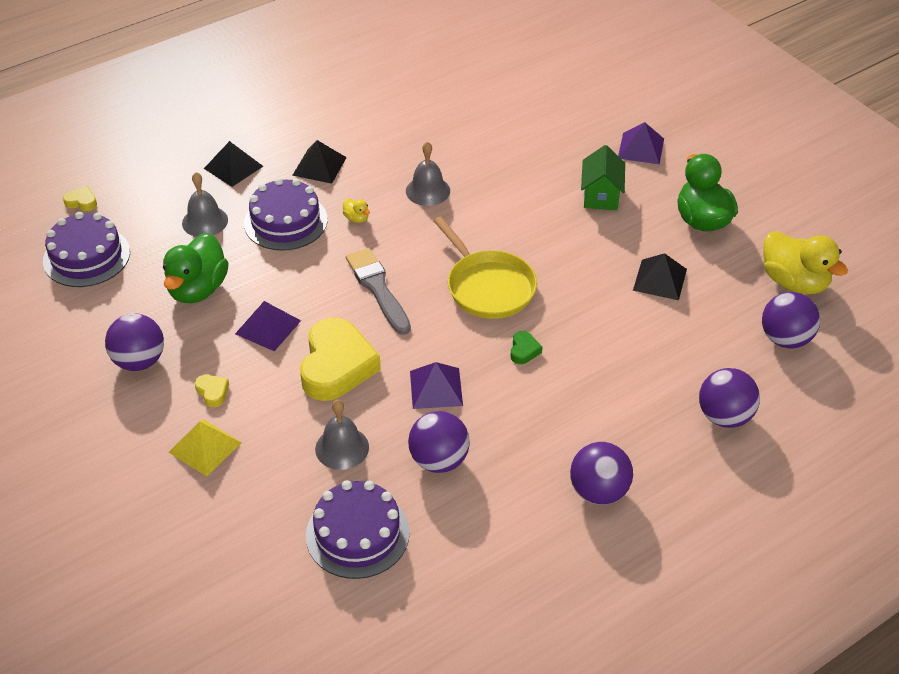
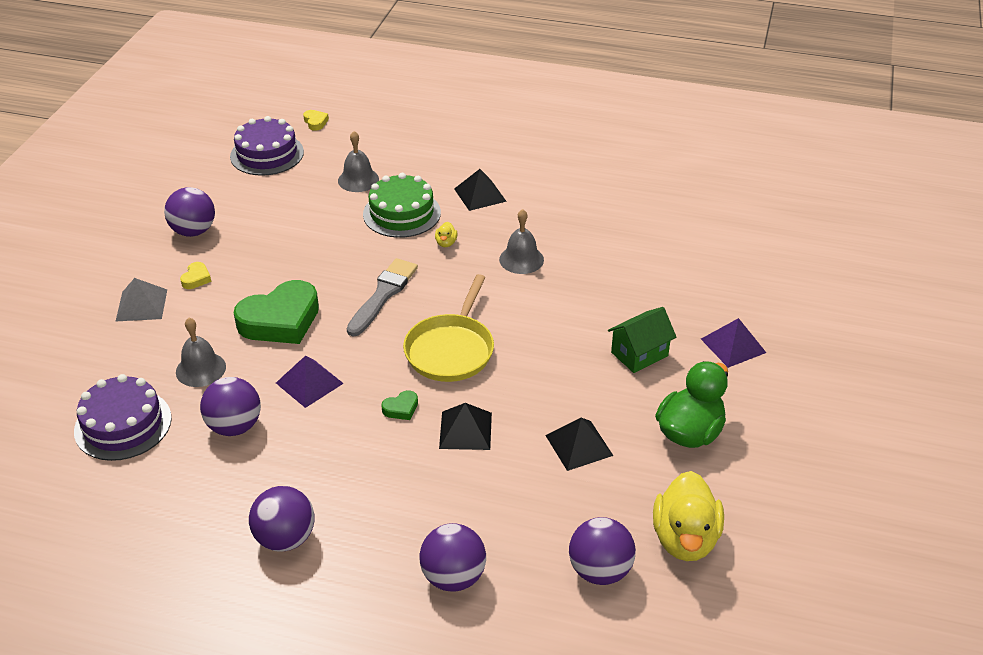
camera: 50 degrees right, 5 degrees down
(198, 289) = (288, 215): green duck -> none
(205, 447) = (141, 305): yellow pyramid -> grey pyramid
(233, 167) = (428, 160): black pyramid -> black pyramid (465, 430)
(268, 327) = (285, 266): purple pyramid -> none
(285, 221) = (401, 213): purple cake -> green cake
(336, 366) = (280, 320): yellow heart -> green heart

